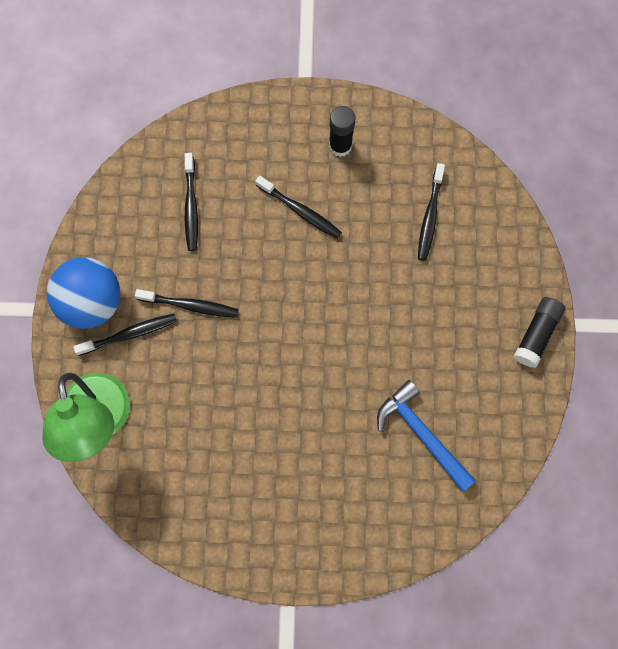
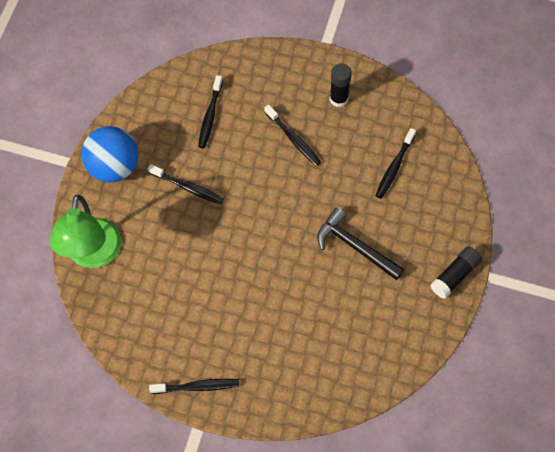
camera: 15 degrees right, 10 degrees down
(129, 334) = (135, 197): black toothbrush -> black toothbrush (197, 387)
(410, 329) = (355, 246): none -> black hammer
(421, 434) = (341, 327): blue hammer -> none

